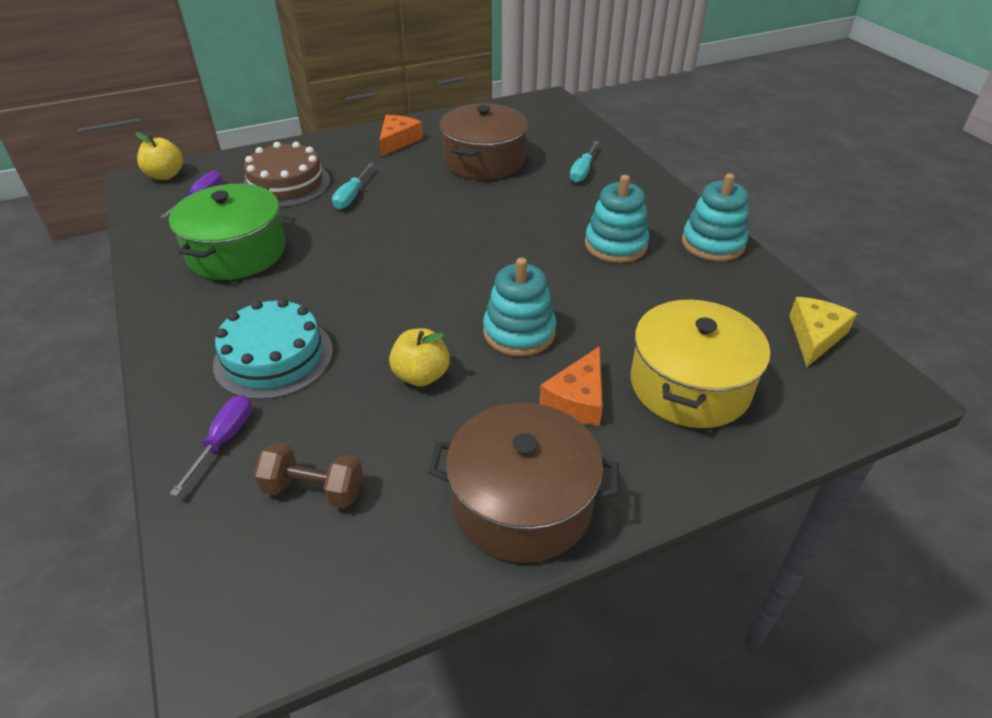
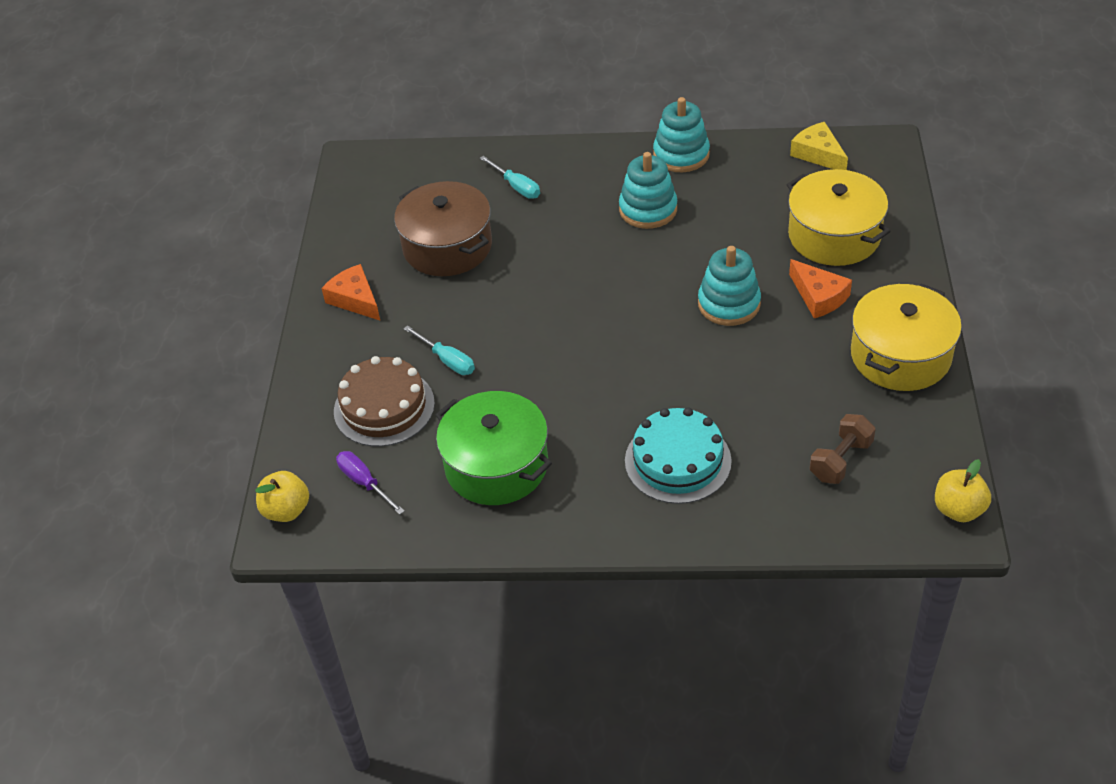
camera: 60 degrees left, 5 degrees up
(223, 441) = (765, 506): purple screwdriver -> none
(421, 375) = (749, 374): yellow apple -> yellow apple (958, 509)
(522, 503) = (900, 355): brown pot -> yellow pot

